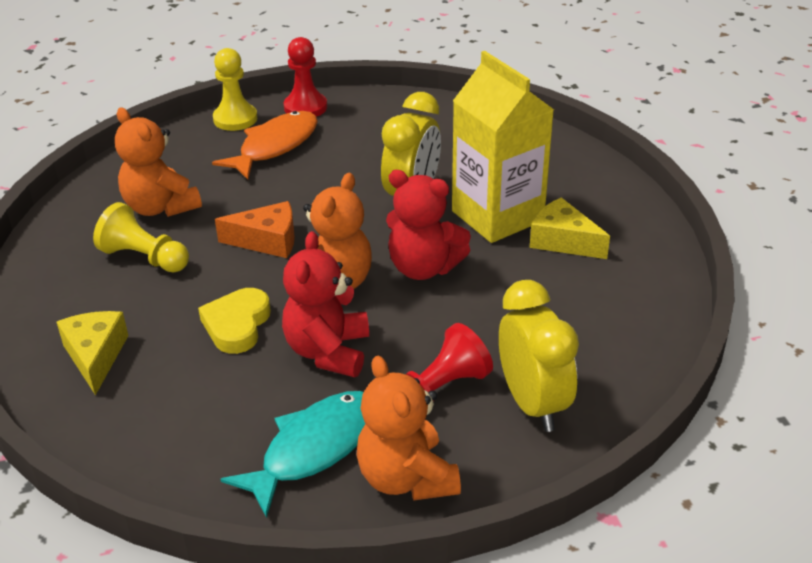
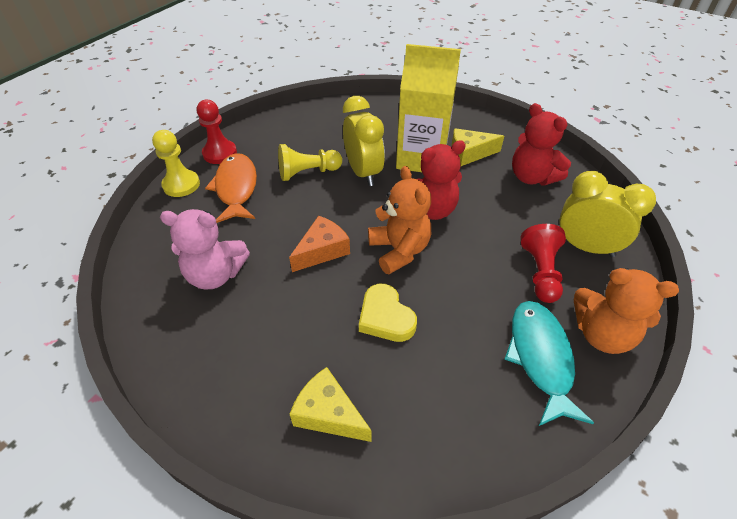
camera: 45 degrees left, 10 degrees up
(144, 258) = (257, 317): yellow pawn -> yellow pawn (307, 173)
(160, 207) = (216, 275): orange teddy bear -> pink teddy bear
(328, 351) = (458, 293): red teddy bear -> red teddy bear (532, 177)

